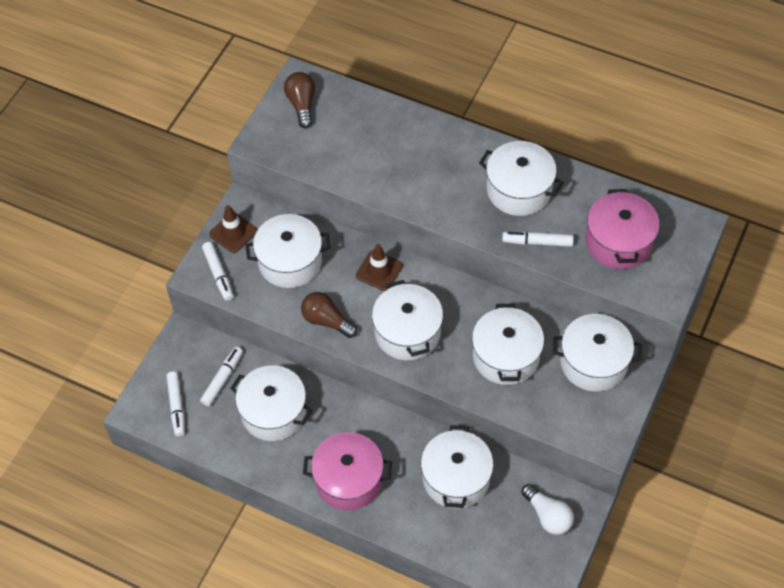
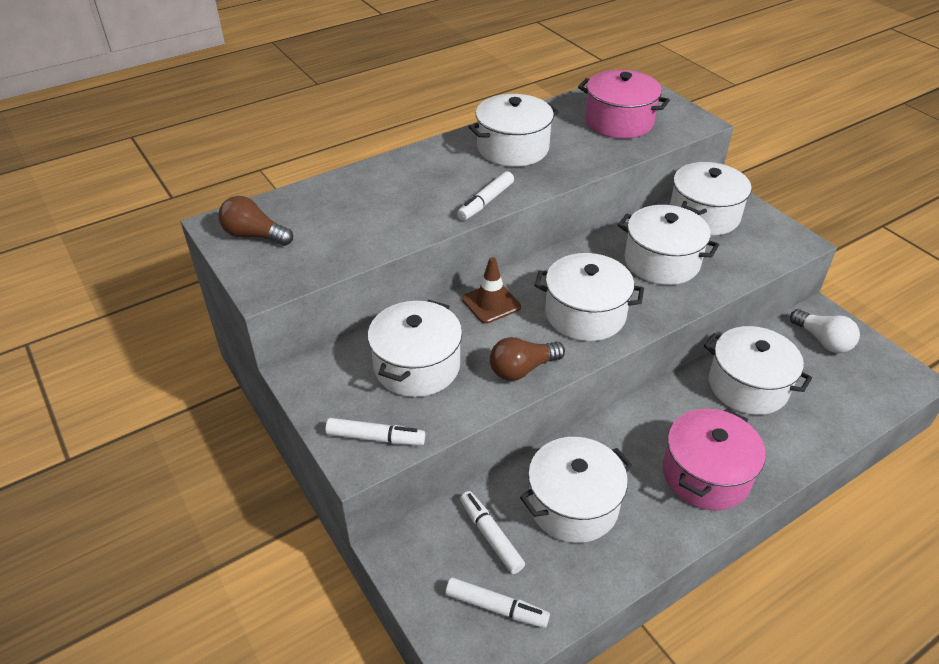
camera: 60 degrees left, 15 degrees down
(233, 232) = (329, 398): brown traffic cone -> none
(537, 242) = (582, 160): white marker -> white marker (486, 202)
(548, 515) = (823, 341): white light bulb -> white light bulb turned 60 degrees clockwise

